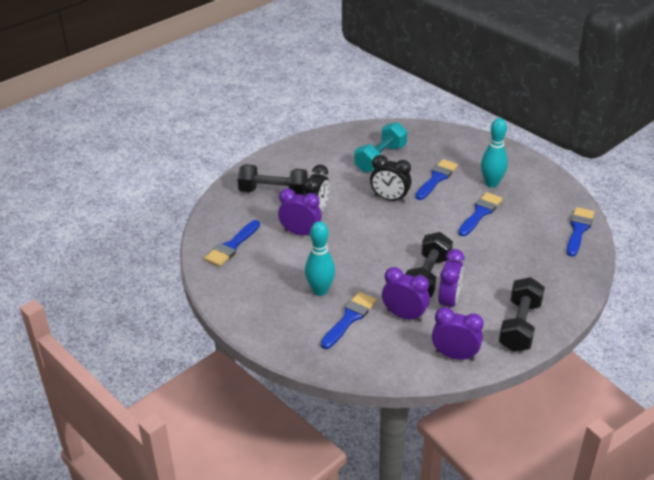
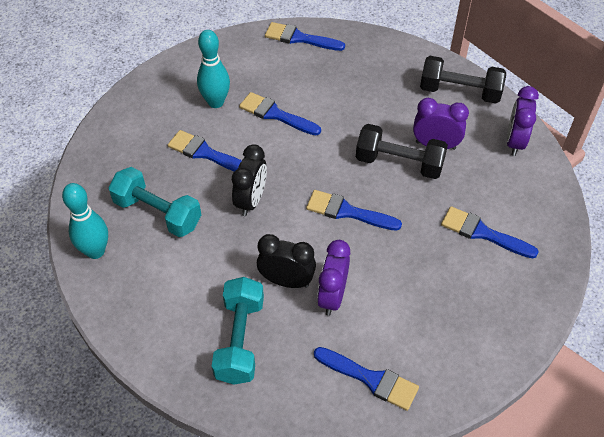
camera: 95 degrees left, 15 degrees up
(273, 192) = (240, 340): black dumbbell -> turquoise dumbbell
(320, 290) = (442, 265): turquoise bowling pin -> turquoise bowling pin (95, 251)
(376, 245) = (347, 212): none -> blue brush
(404, 315) = (466, 183): purple clock -> none

